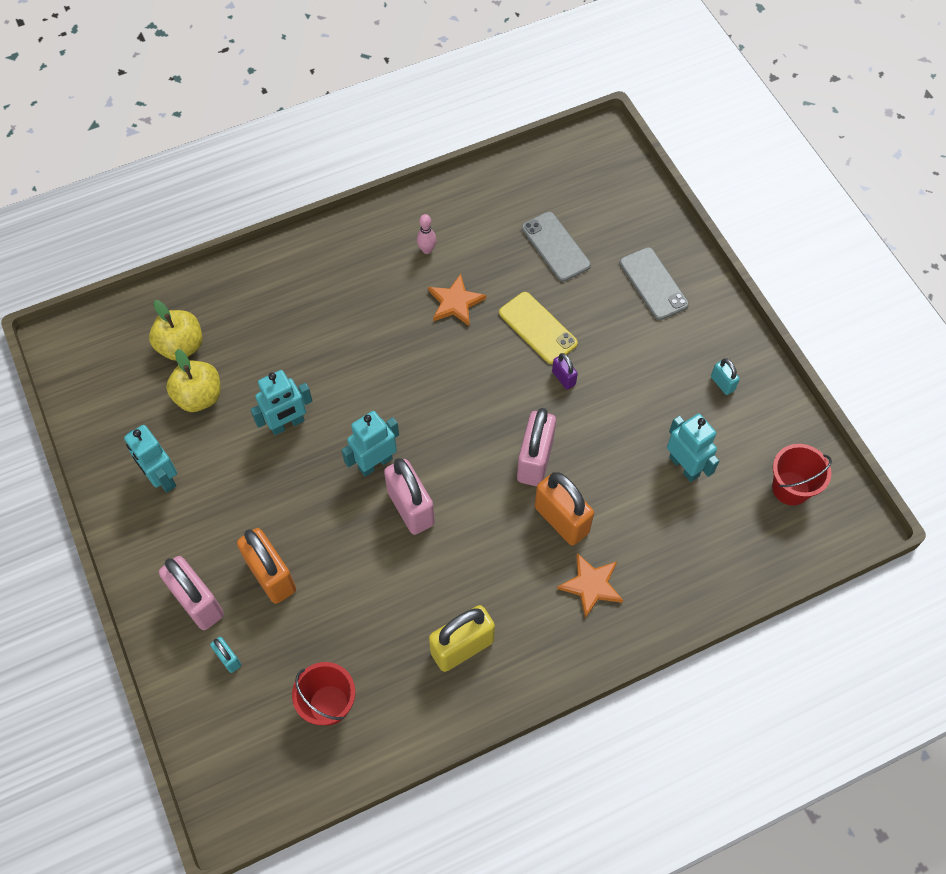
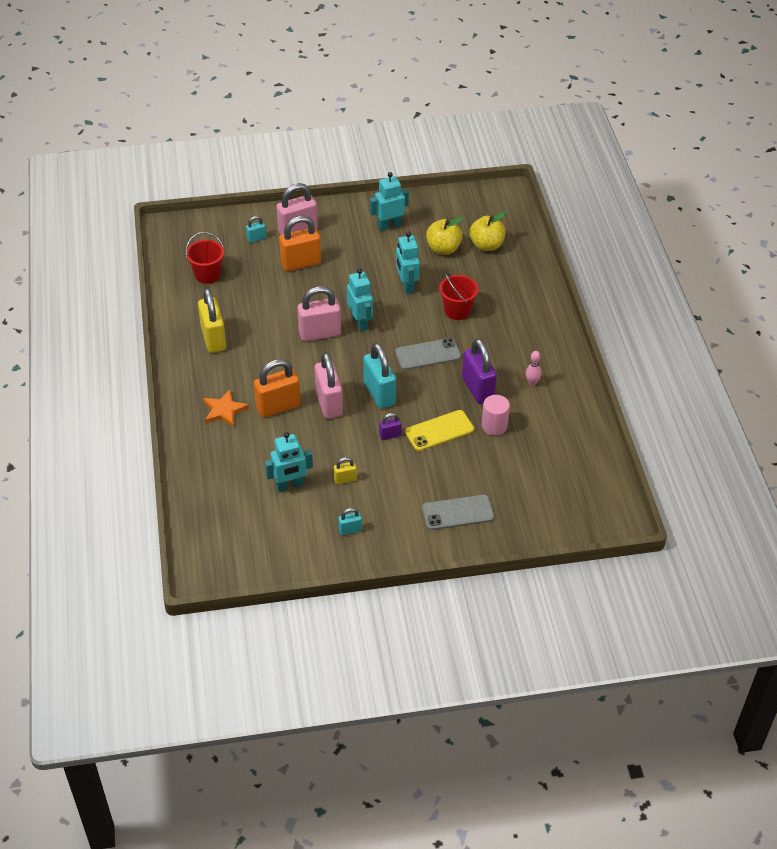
camera: 105 degrees right, 15 degrees down
(455, 302) = (478, 389): orange star -> purple padlock
(498, 407) = (379, 393): none -> turquoise padlock
(510, 274) = (494, 426): none -> pink cylinder
(535, 460) = (329, 403): pink padlock -> pink padlock turned 45 degrees clockwise
(555, 247) = (513, 460): grey phone -> grey phone (427, 354)
(650, 408) = (345, 479): none -> yellow padlock
(790, 488) = (245, 544): red bucket -> red bucket (457, 311)

